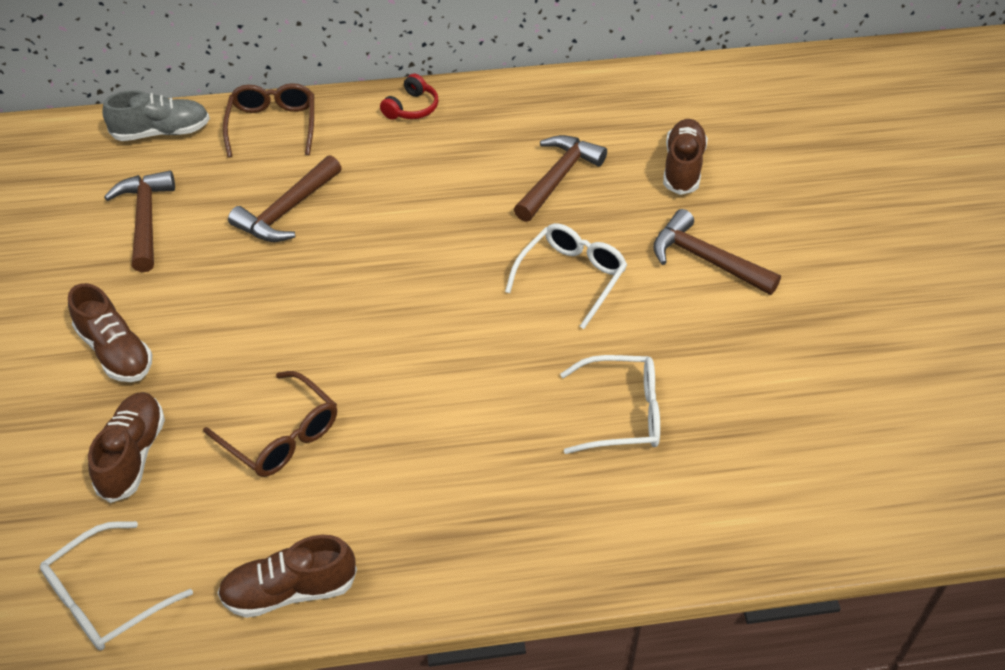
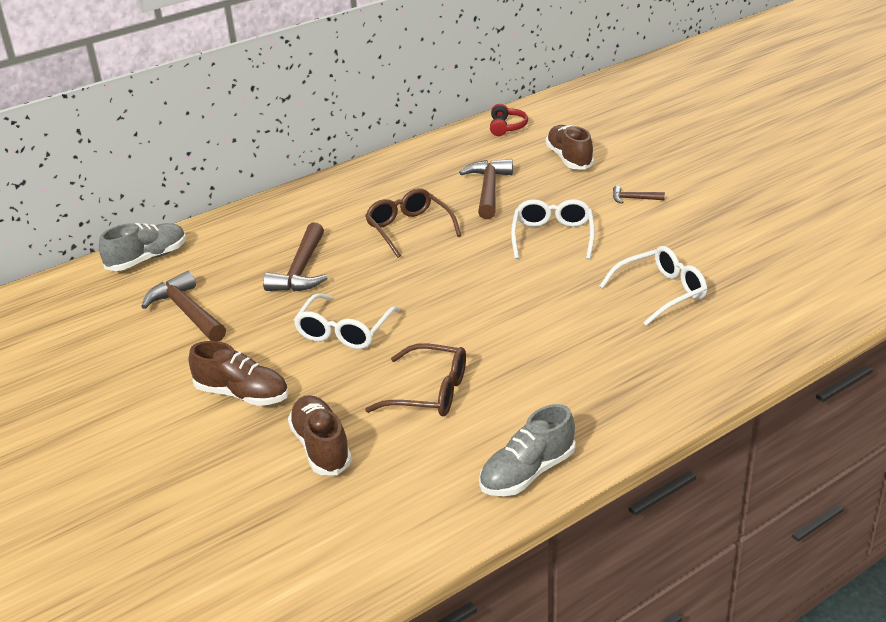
camera: 25 degrees left, 15 degrees down
(106, 598) = (387, 536): white glasses -> white glasses (344, 331)
(273, 125) = (239, 227): brown glasses -> brown glasses (409, 229)
(290, 590) = (527, 473): brown shoe -> grey shoe
(412, 108) = (340, 186): red headphones -> red headphones (507, 127)
(706, 260) = (634, 199): brown hammer -> brown hammer, size x0.50

